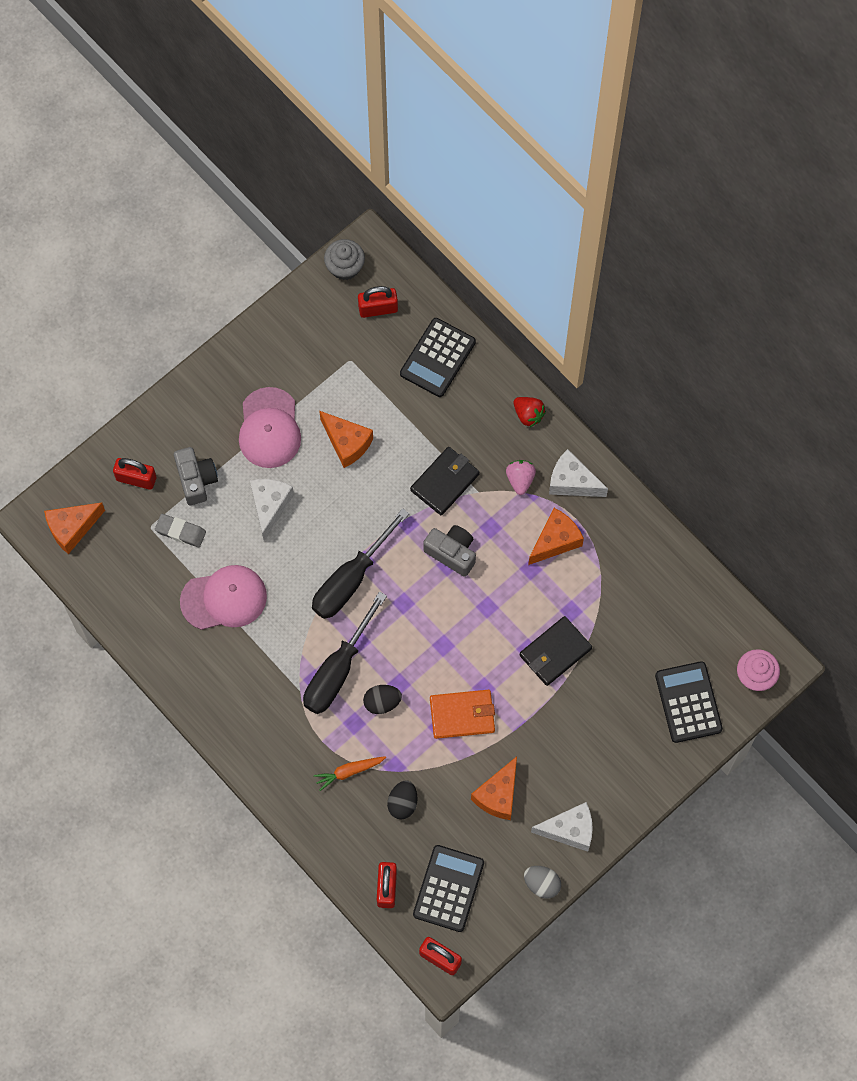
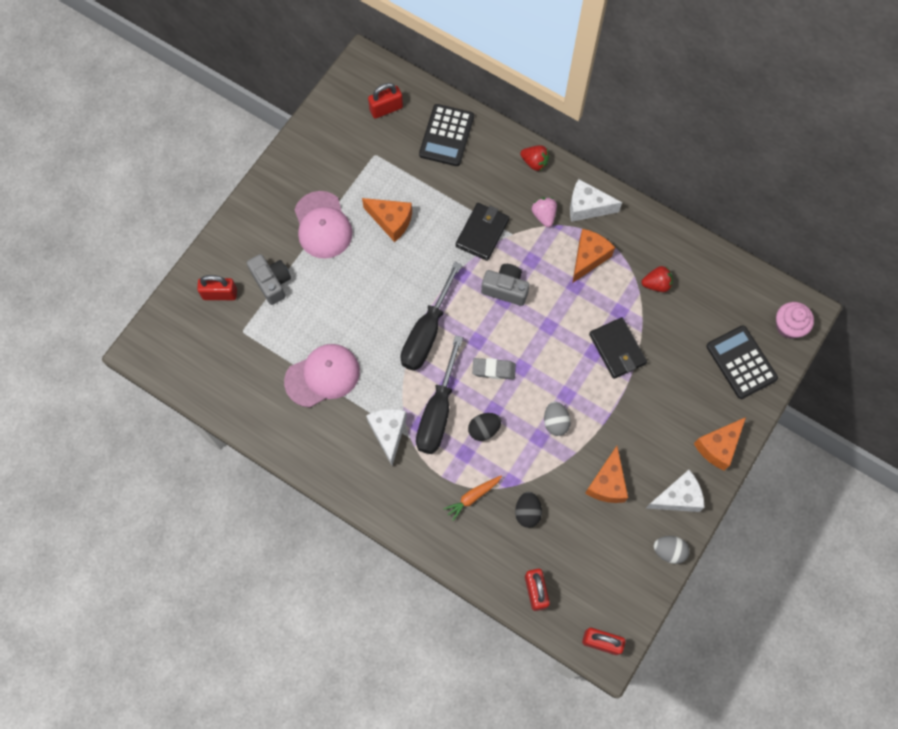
camera: 15 degrees left, 0 degrees up
(72, 528) = (174, 350): orange cheese -> orange cheese (718, 446)
(180, 531) = (270, 329): grey eraser -> grey eraser (493, 370)
(270, 506) = (341, 289): white cheese -> white cheese (388, 433)
(345, 267) = (349, 83): grey cupcake -> none
(448, 888) = (590, 577): black calculator -> none
(462, 715) = (555, 422): orange wallet -> grey egg
(555, 652) = (617, 349): black wallet -> black wallet turned 60 degrees counterclockwise
(622, 590) = (656, 284): none -> red strawberry

